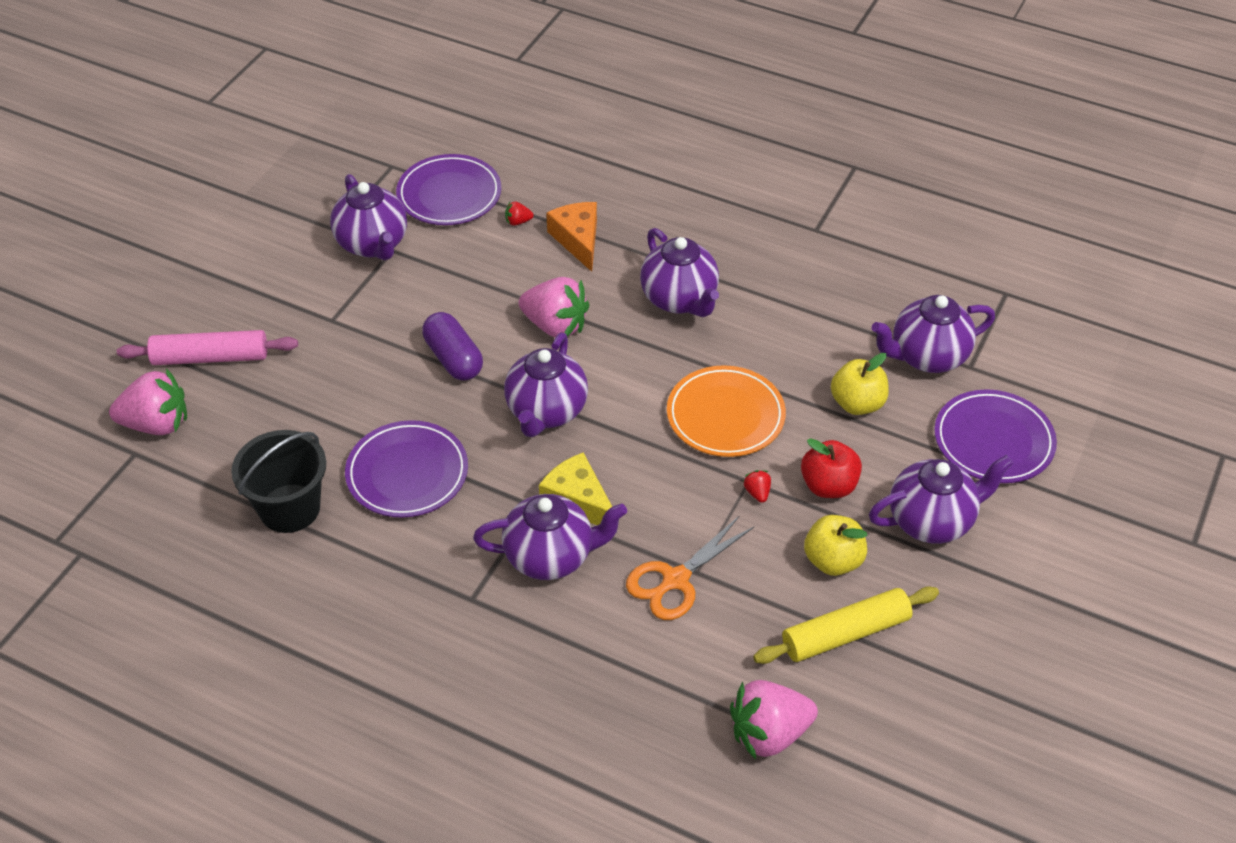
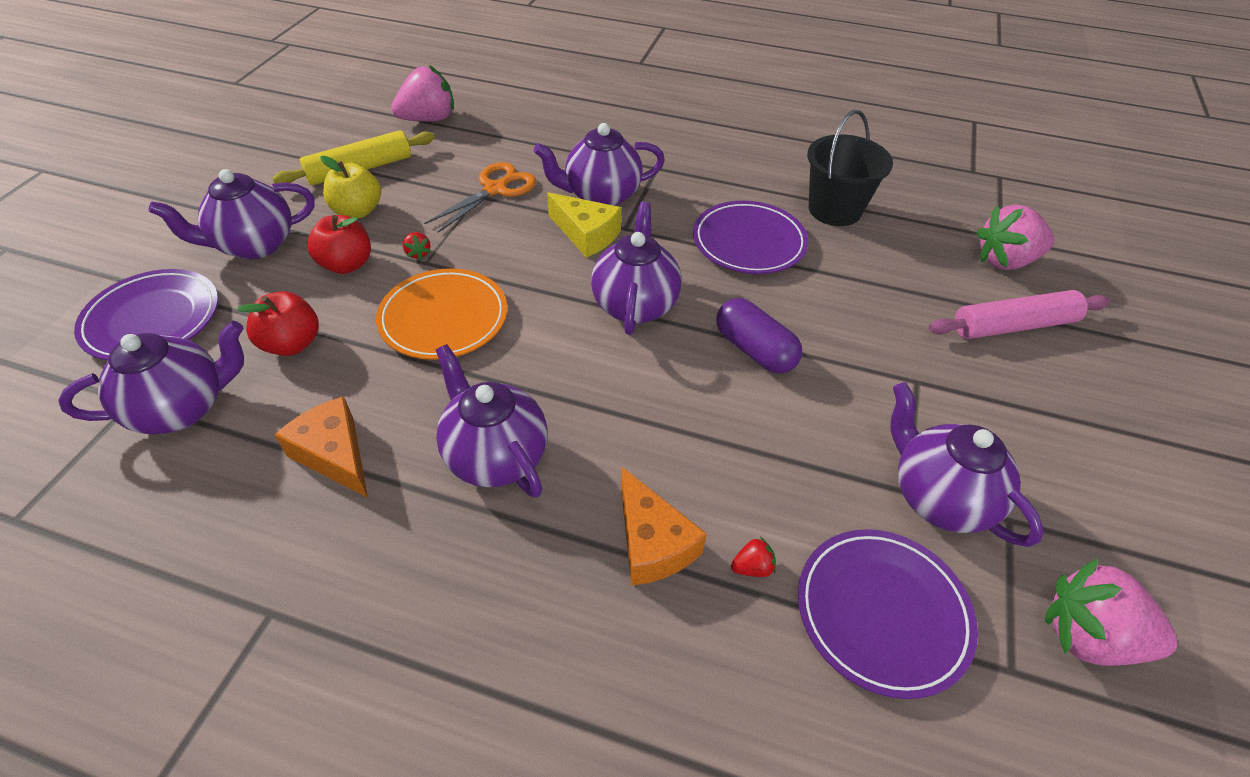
camera: 170 degrees right, 0 degrees up
(555, 325) = (650, 402): pink strawberry -> pink strawberry (1088, 636)
(798, 312) = (334, 454): none -> orange cheese
(857, 403) = (292, 344): yellow apple -> red apple

